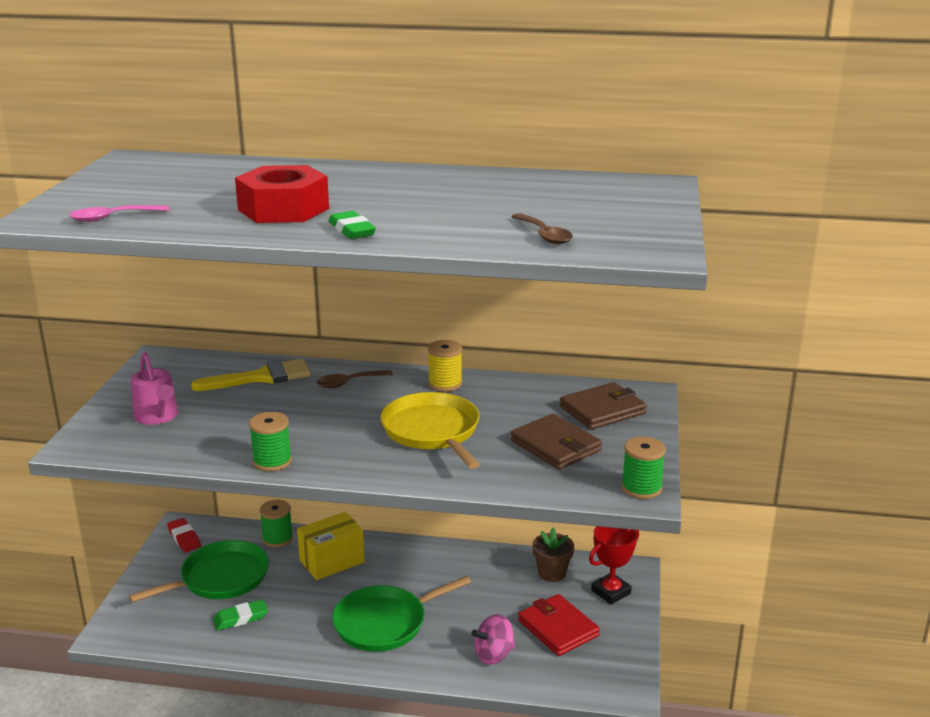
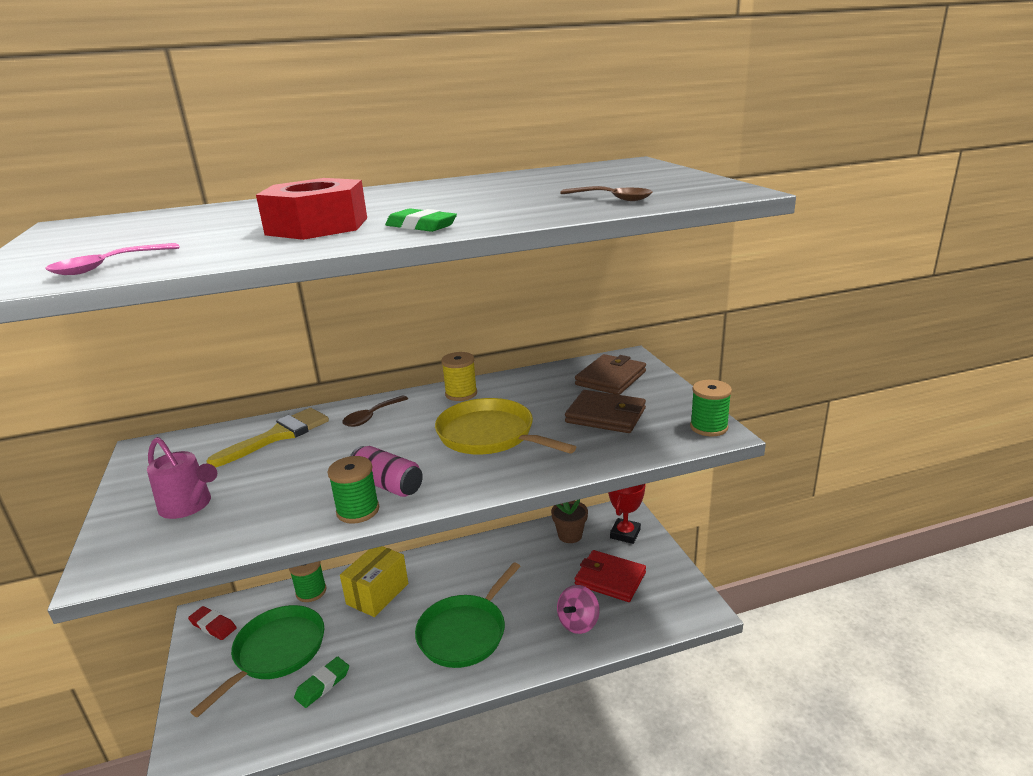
camera: 25 degrees left, 0 degrees up
(311, 448) = (387, 485): none -> pink can

